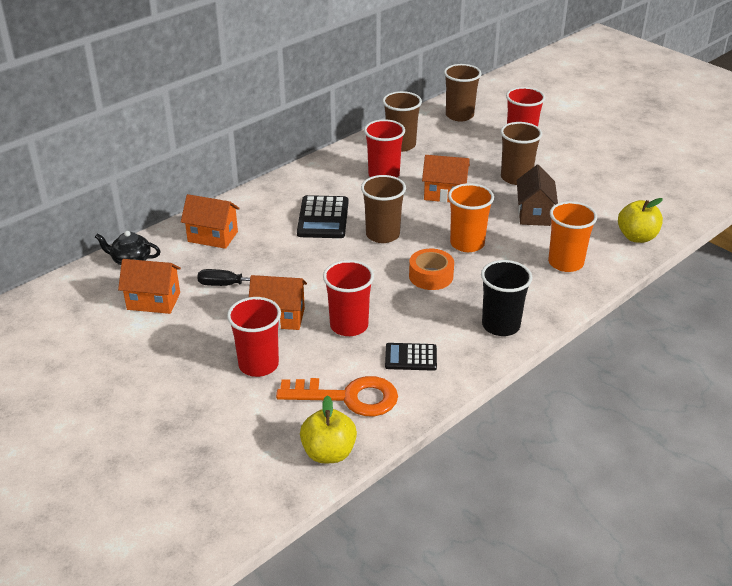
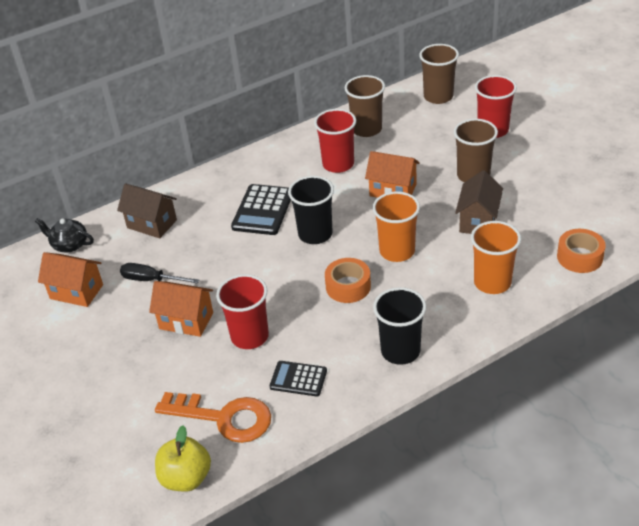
camera: 15 degrees right, 5 degrees up
(212, 236) = (152, 224): orange house -> brown house
(258, 365) = (151, 372): red cup -> none
(382, 235) = (315, 234): brown cup -> black cup
(637, 237) = (579, 257): yellow apple -> orange tape

